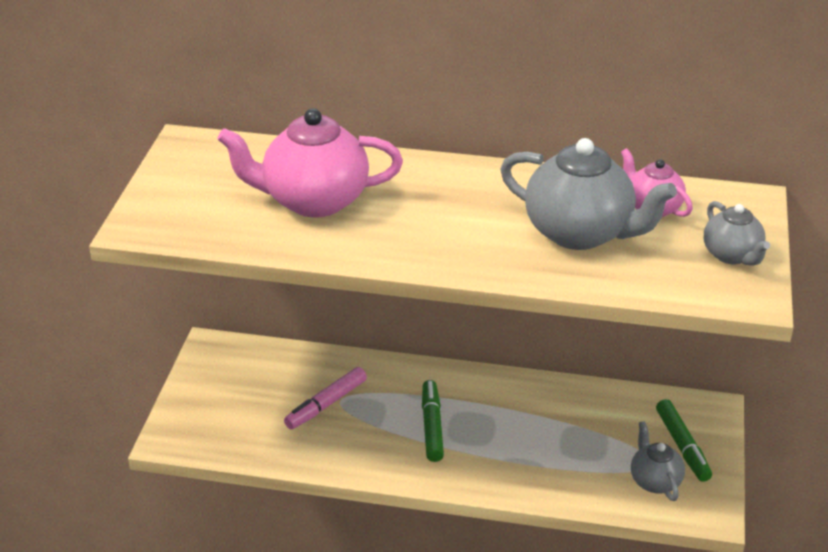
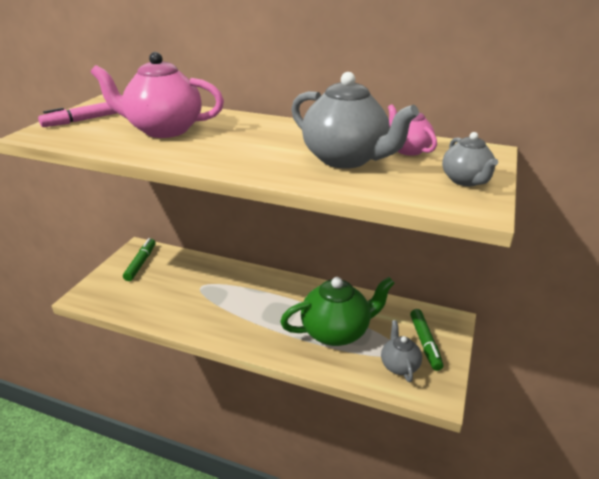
camera: 10 degrees right, 5 degrees down
(326, 404) = (190, 287): pink marker -> pink marker (83, 120)
(432, 426) = (253, 309): green marker -> green marker (141, 263)
(560, 445) = (336, 332): none -> green teapot

